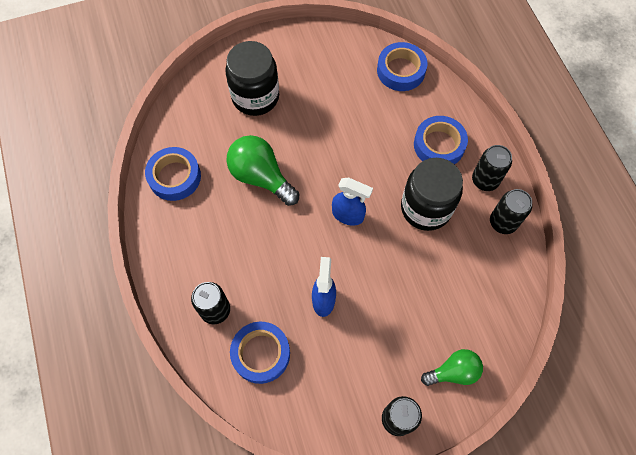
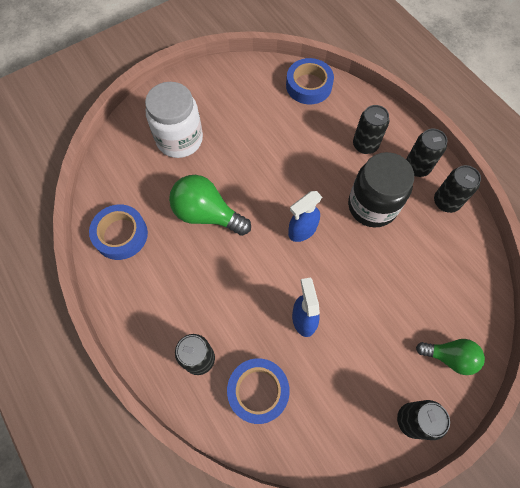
camera: 15 degrees left, 0 degrees up
(255, 97) = (179, 139): black jar -> white jar
(348, 215) = (302, 230): blue spray bottle -> blue spray bottle turned 135 degrees clockwise
(439, 145) = (365, 145): blue tape -> black can
(453, 372) = (449, 357): green light bulb -> green light bulb turned 45 degrees clockwise

